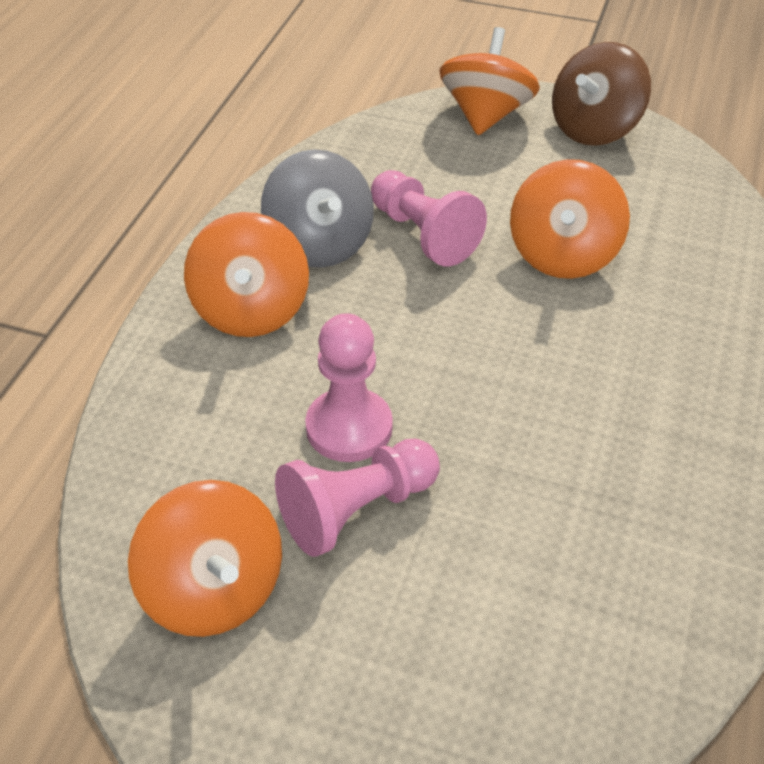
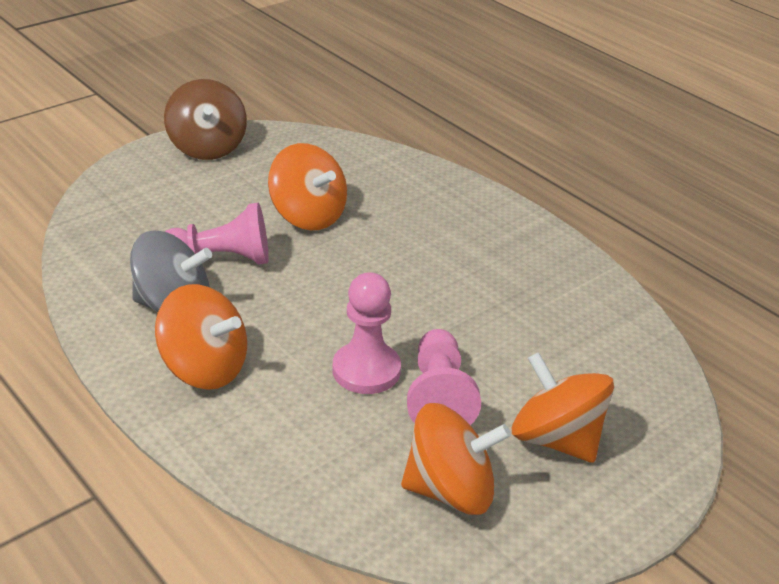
camera: 60 degrees left, 10 degrees down
(486, 115) = (134, 178): orange spinning top -> orange spinning top (556, 439)

